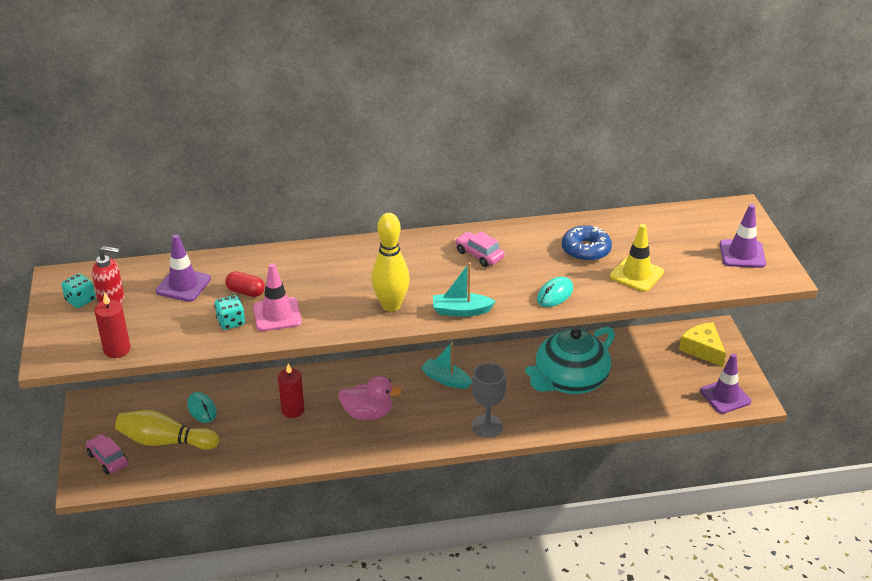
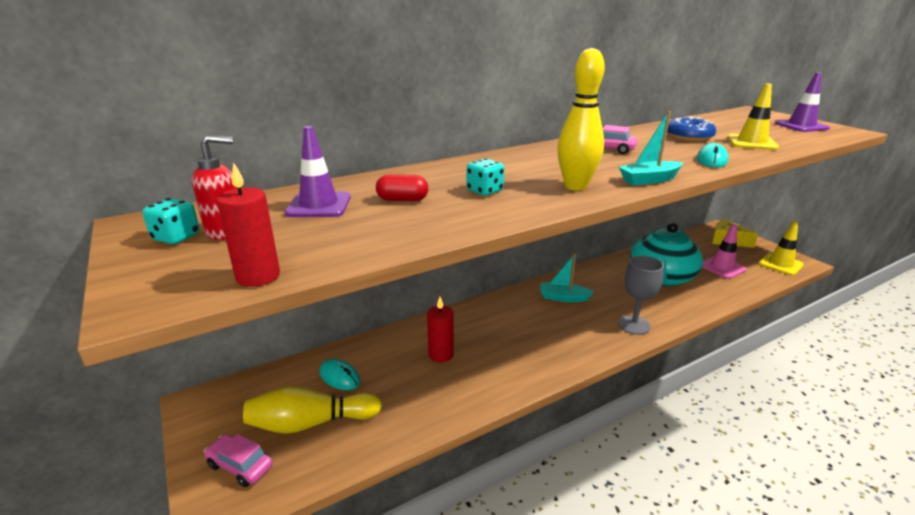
camera: 20 degrees left, 10 degrees down
(231, 322) = (407, 224): turquoise dice -> turquoise dice (484, 191)
(277, 314) = (459, 210): pink traffic cone -> pink traffic cone (722, 267)
(368, 414) = (518, 340): pink duck -> none
(725, 396) = (780, 264): purple traffic cone -> yellow traffic cone

